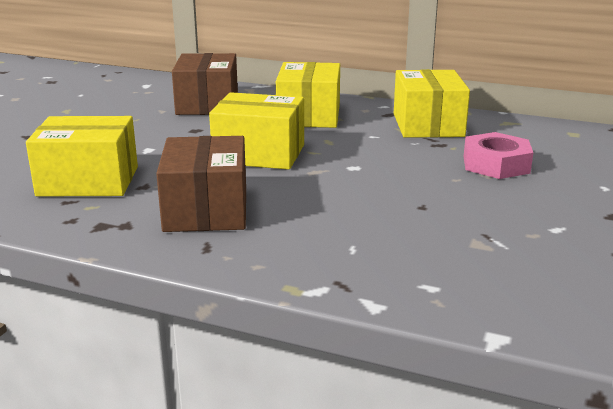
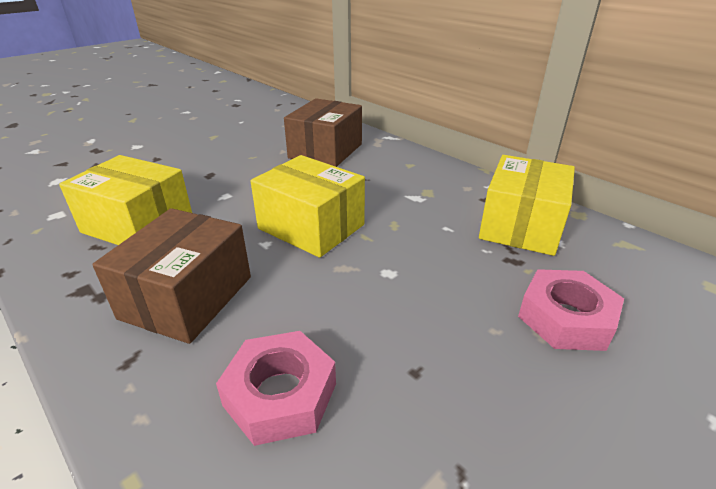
camera: 25 degrees right, 10 degrees up
(309, 116) = (403, 184): yellow box -> none
(343, 234) = (280, 394): none -> pink nut

